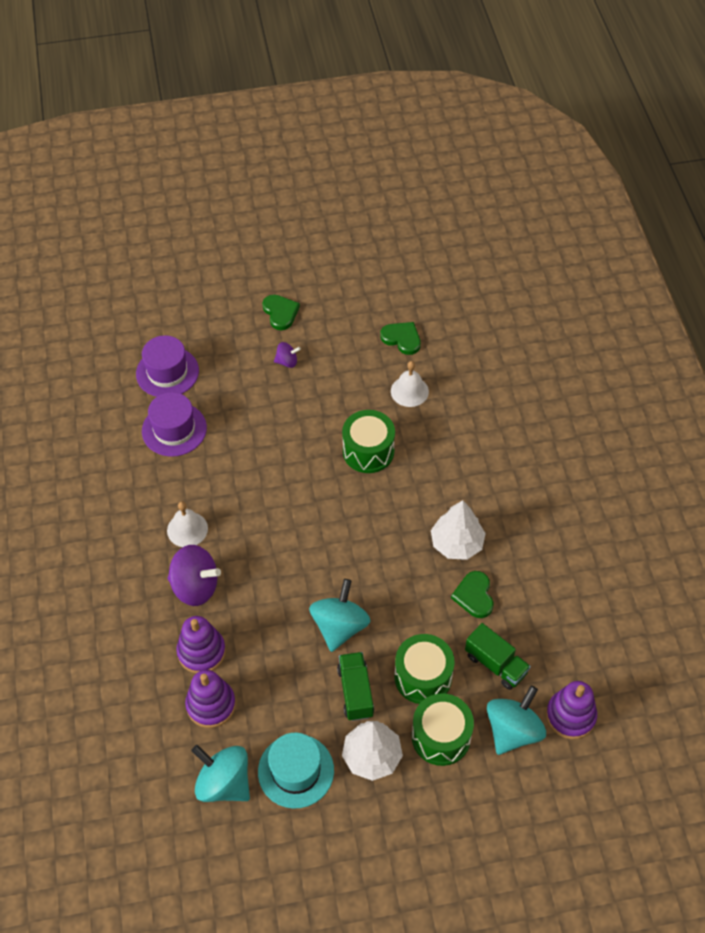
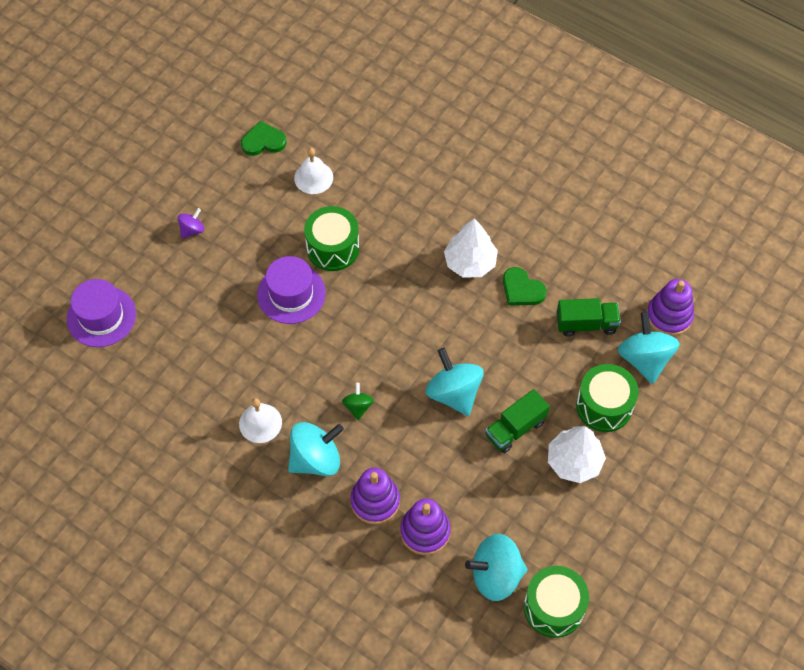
camera: 45 degrees left, 5 degrees up
(174, 429) = (160, 356): purple hat -> purple hat (291, 294)
(195, 586) = (316, 459): purple spinning top -> turquoise spinning top
(263, 576) = (358, 406): none -> green spinning top
(280, 313) = (142, 195): green heart -> none
(296, 771) = (535, 520): turquoise hat -> none
(355, 692) = (515, 428): green truck -> green truck turned 75 degrees counterclockwise
(423, 677) = (548, 376): green drum -> green drum (553, 607)

